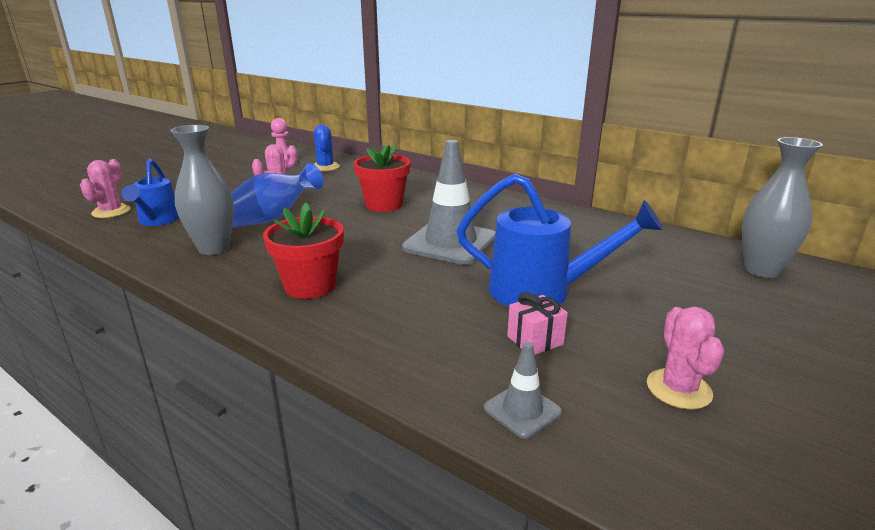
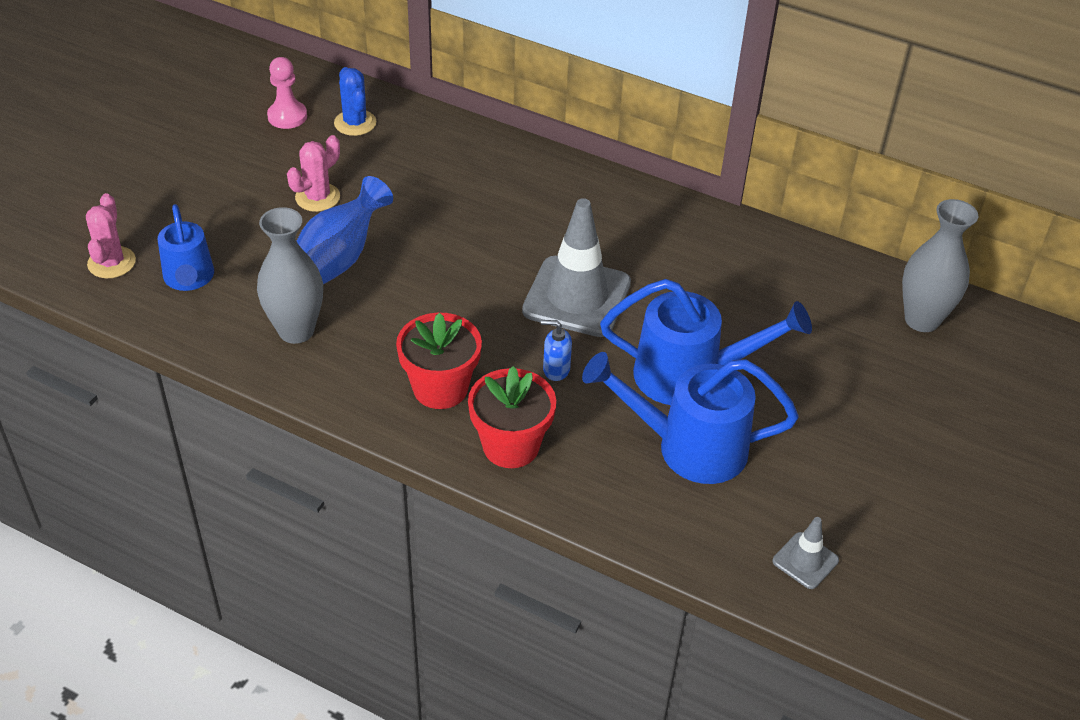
camera: 10 degrees left, 20 degrees up
(384, 205) = (472, 219): red flower pot -> red flower pot (511, 446)
(418, 281) = (556, 369): none -> blue soap dispenser
(522, 410) = (684, 529): grey traffic cone -> grey traffic cone (805, 561)
(535, 340) = (688, 447): pink gift -> blue watering can
(678, 389) = (815, 493): pink cactus -> none

